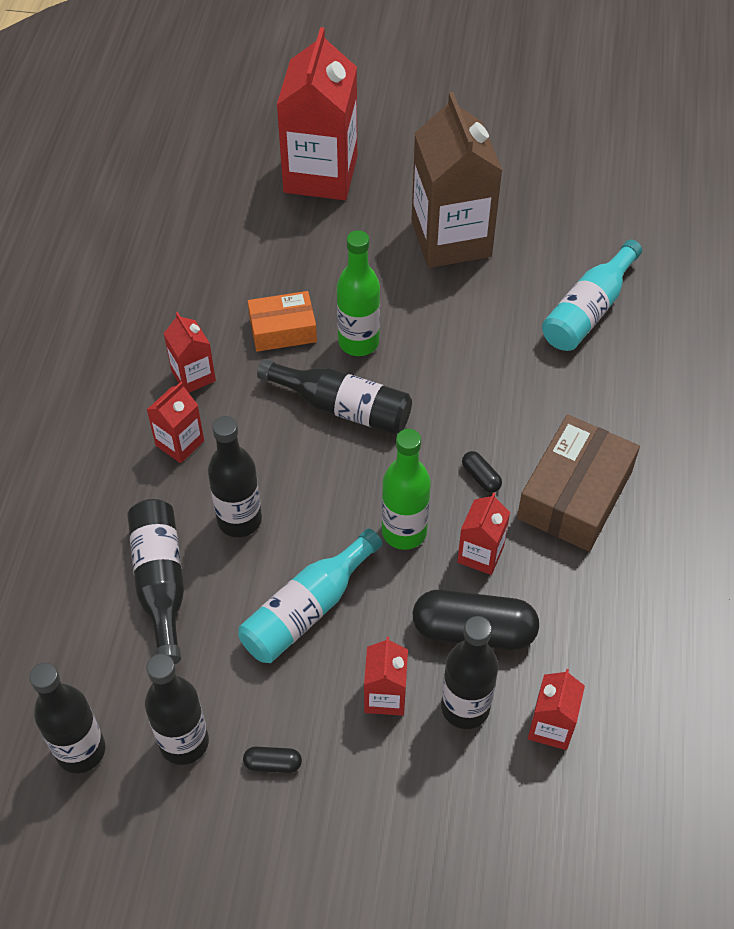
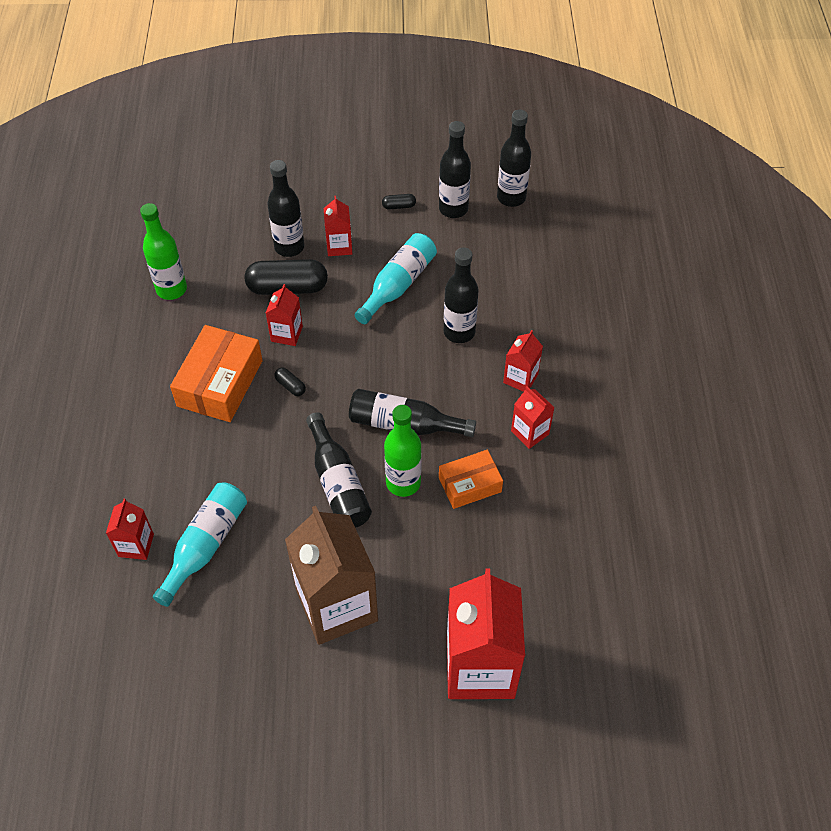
camera: 170 degrees right, 0 degrees up
(160, 583) = (499, 287): black bottle -> black bottle (338, 483)
(404, 532) = (342, 340): green bottle -> green bottle (171, 289)
(551, 726) = (236, 244): red carton -> red carton (136, 545)
(575, 495) = (220, 383): brown box -> orange box

